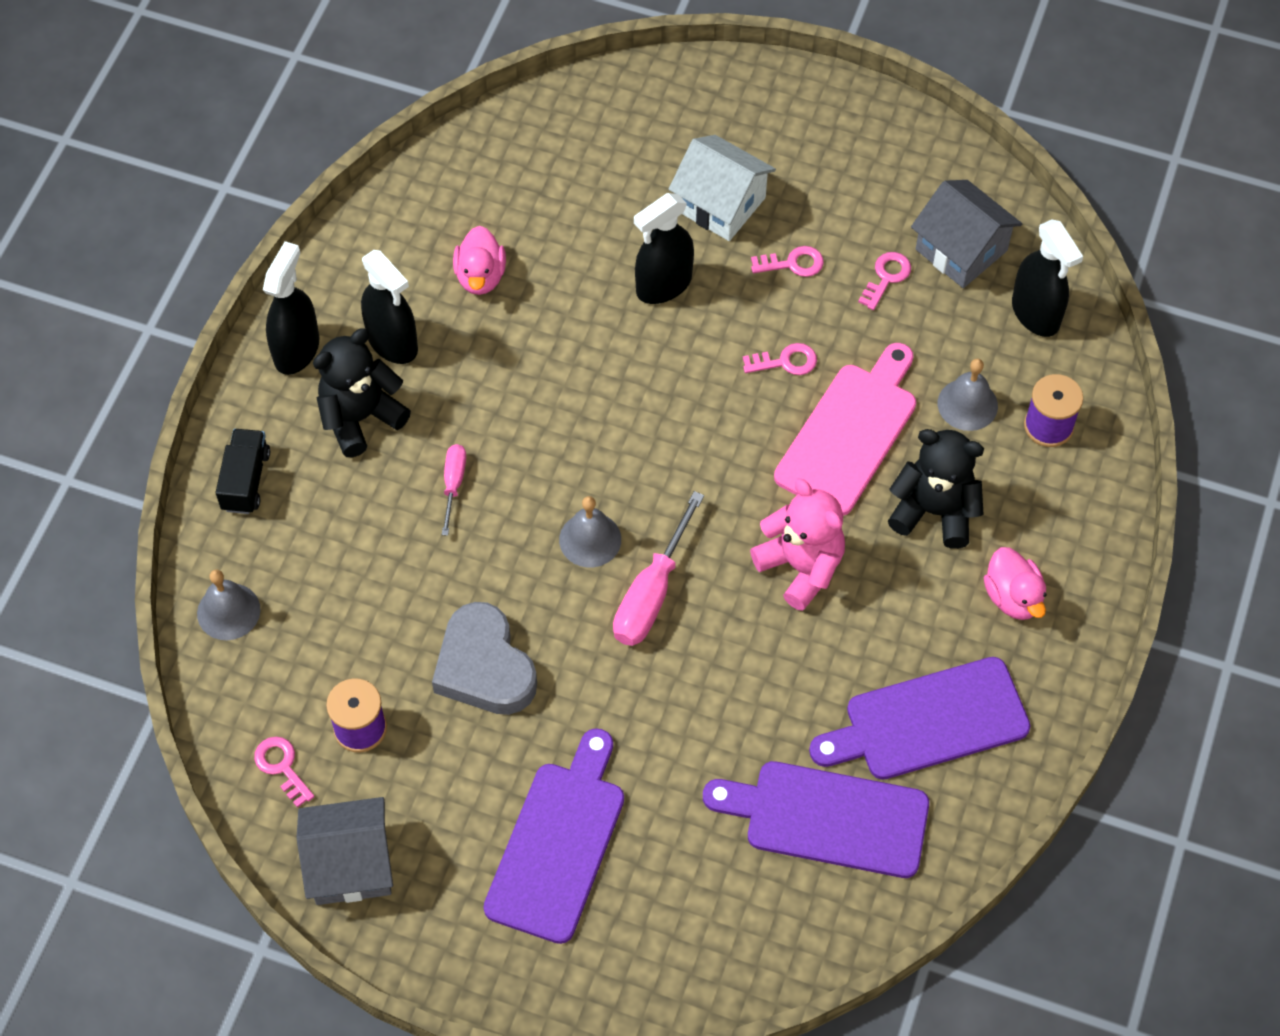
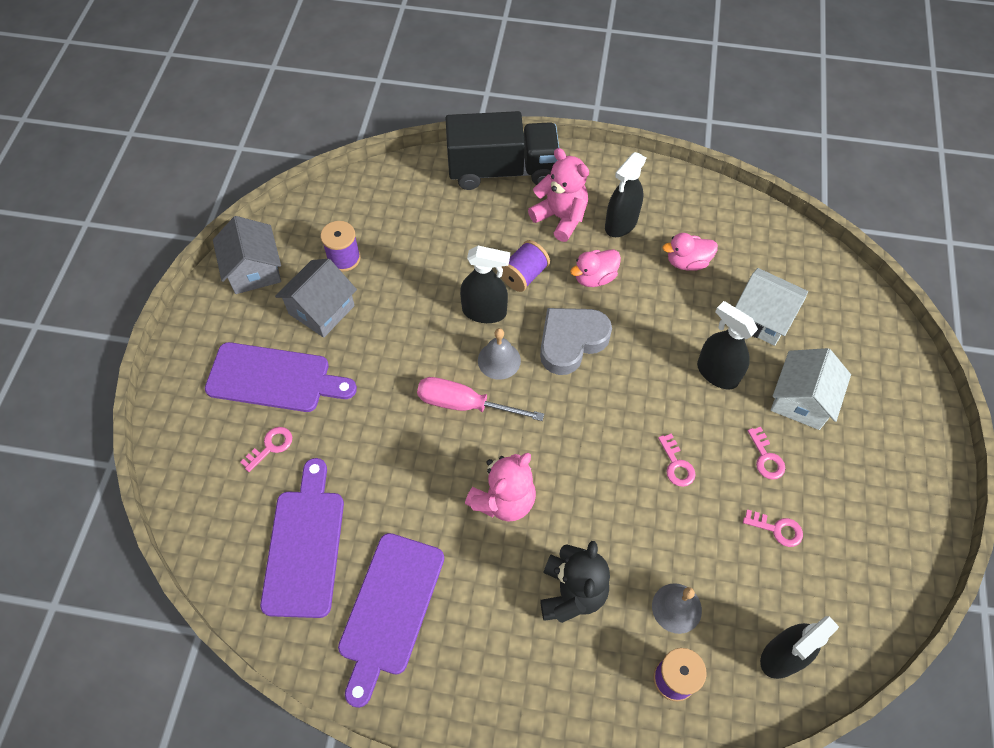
camera: 80 degrees right, 0 degrees up
(228, 611) = (412, 179): grey bell -> none
(246, 480) = (502, 170): black truck -> black truck, size x2.09
(282, 767) = (314, 225): pink key -> pink key (271, 446)
(297, 350) = (601, 176): black spray bottle -> black spray bottle (484, 312)
(360, 417) = (560, 217): black teddy bear -> pink teddy bear
(453, 484) = (523, 275): pink screwdriver -> purple spool
(484, 667) = (394, 316): grey heart -> grey heart (571, 342)
(591, 213) = (762, 318): none -> white house
(850, 433) = (626, 520): pink cutting board -> none
(928, 721) = (389, 609): purple cutting board -> purple cutting board turned 135 degrees counterclockwise
(961, 250) = (824, 586): grey house -> grey house (321, 309)
(1013, 597) = (507, 665): pink duck -> pink duck (594, 277)

